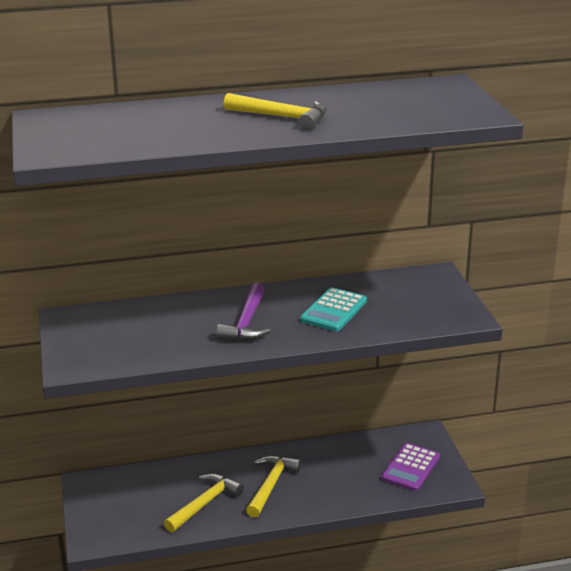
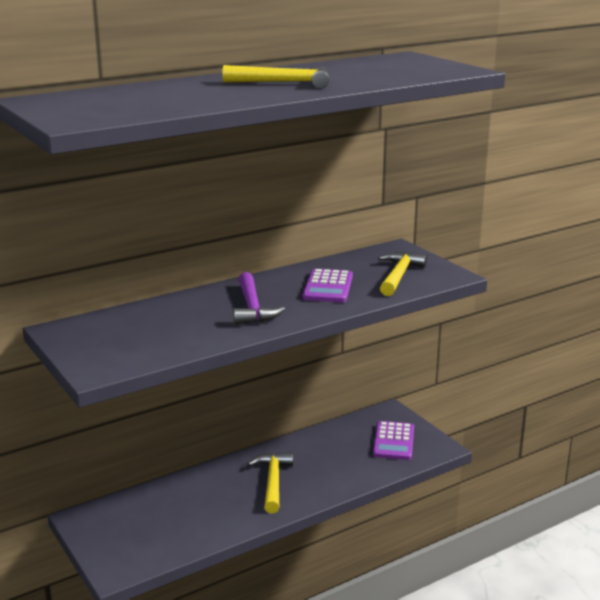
camera: 20 degrees left, 5 degrees down
(204, 504) = (216, 511): yellow hammer -> yellow hammer (399, 275)
(334, 311) = (328, 287): turquoise calculator -> purple calculator

